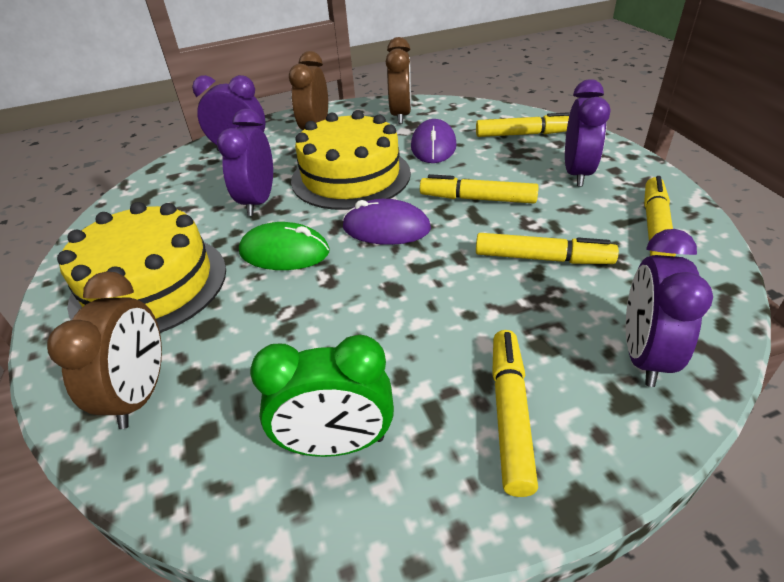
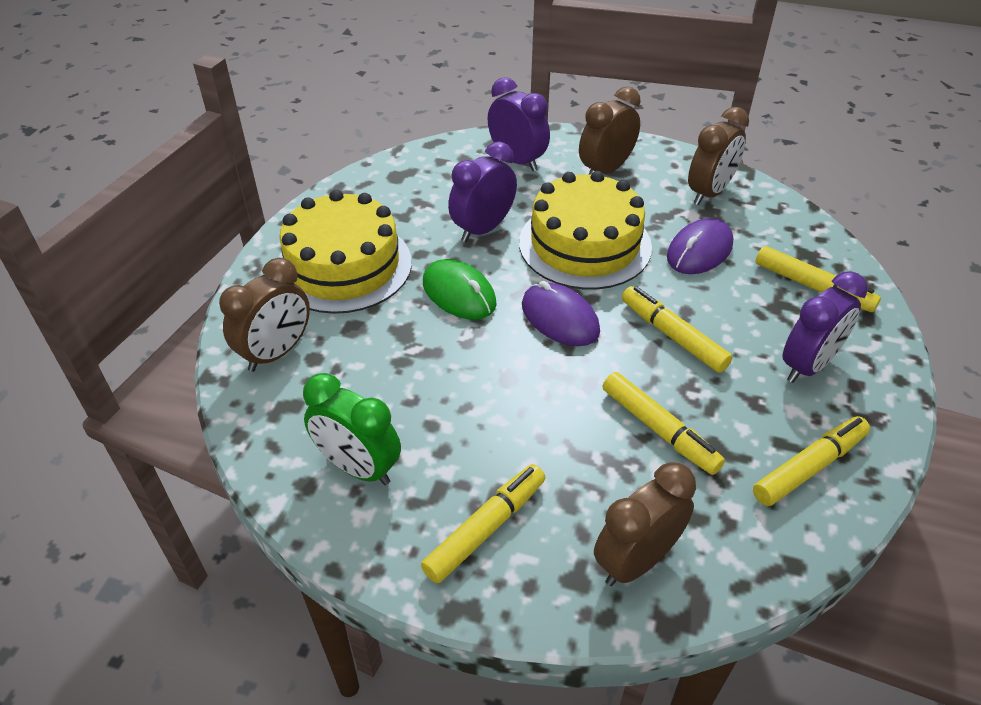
camera: 35 degrees right, 5 degrees up
(643, 355) = (636, 560): purple clock -> brown clock

